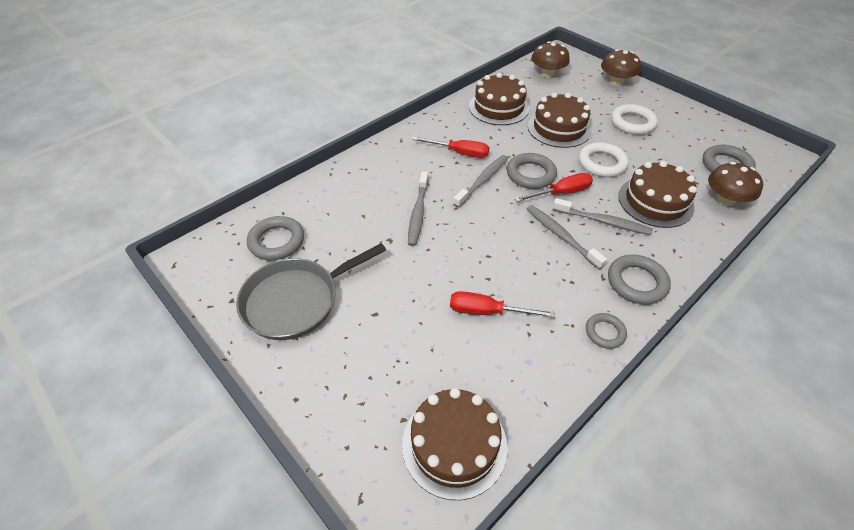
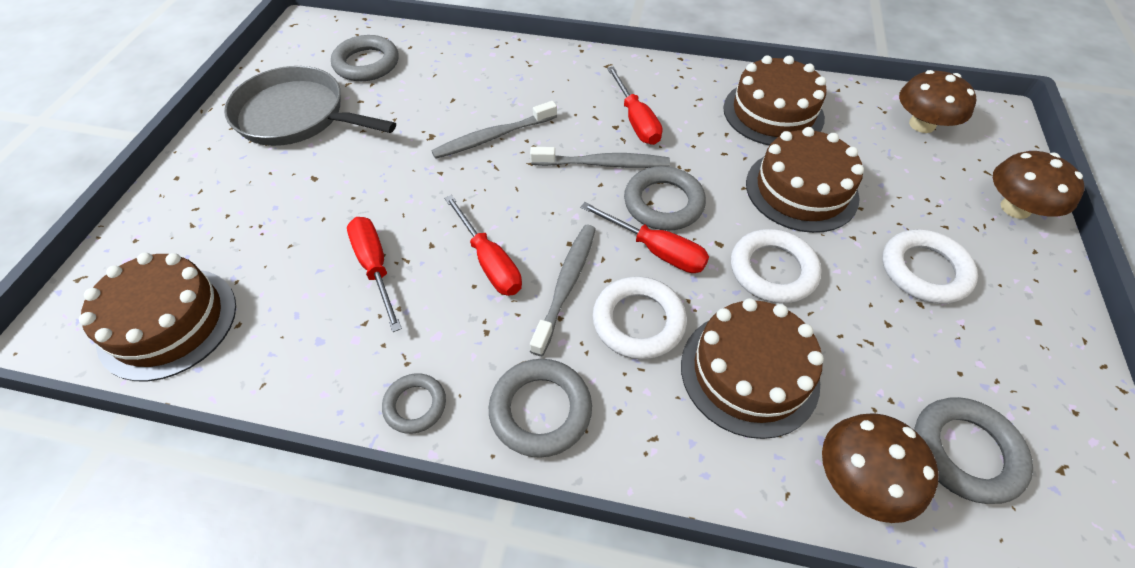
camera: 55 degrees right, 5 degrees up
(521, 258) = (489, 262): none -> red screwdriver
(603, 221) = (638, 321): grey toothbrush -> white ring

